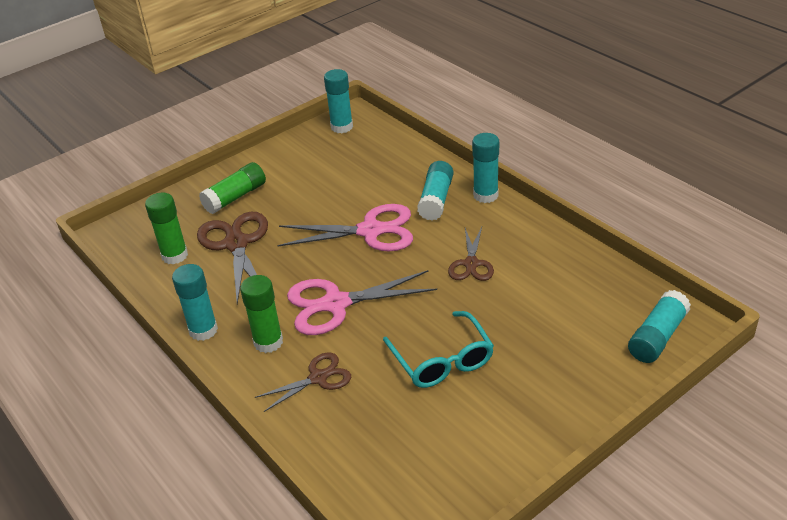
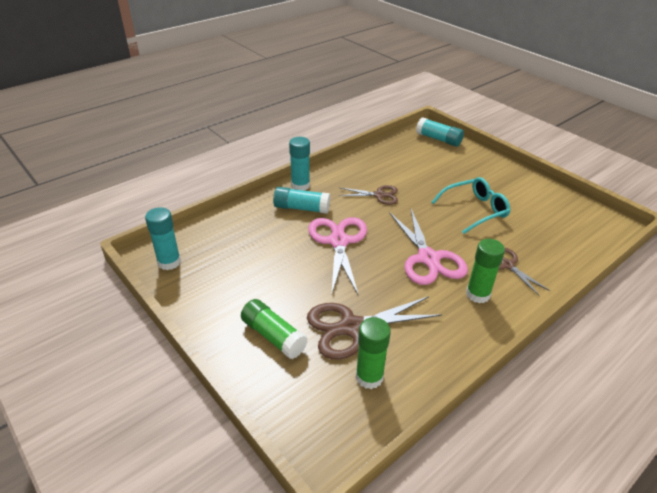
camera: 95 degrees left, 0 degrees up
(203, 330) = (473, 338): turquoise glue stick -> none

